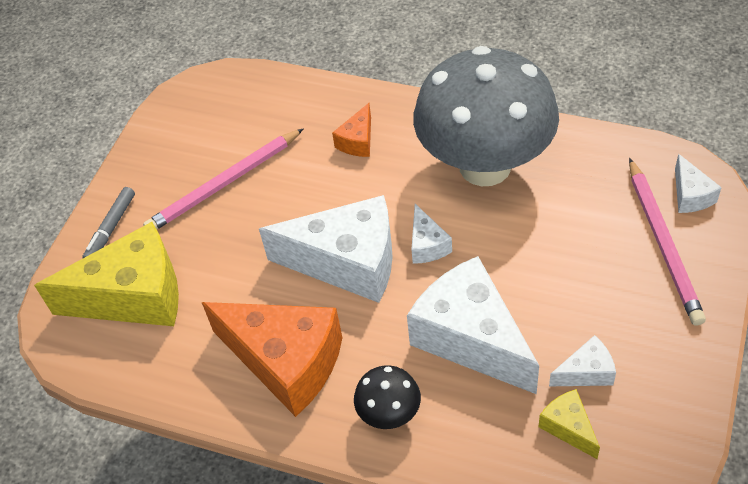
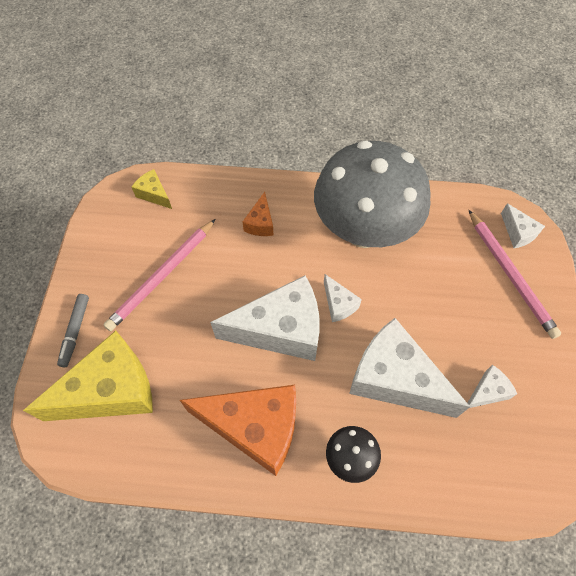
camera: 20 degrees left, 10 degrees up
(568, 427) = (488, 441): yellow cheese -> yellow cheese (154, 194)

